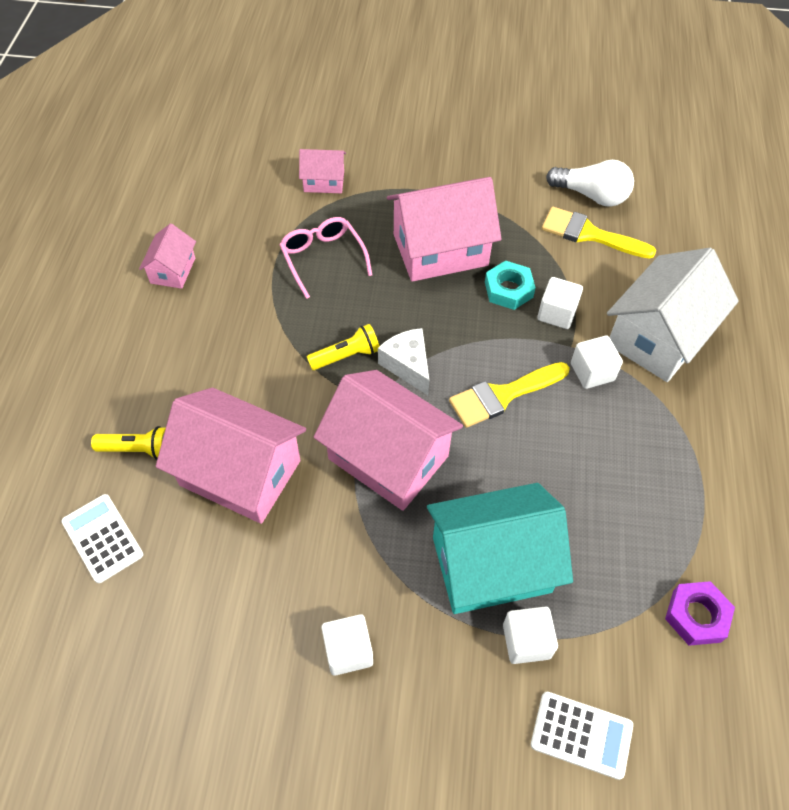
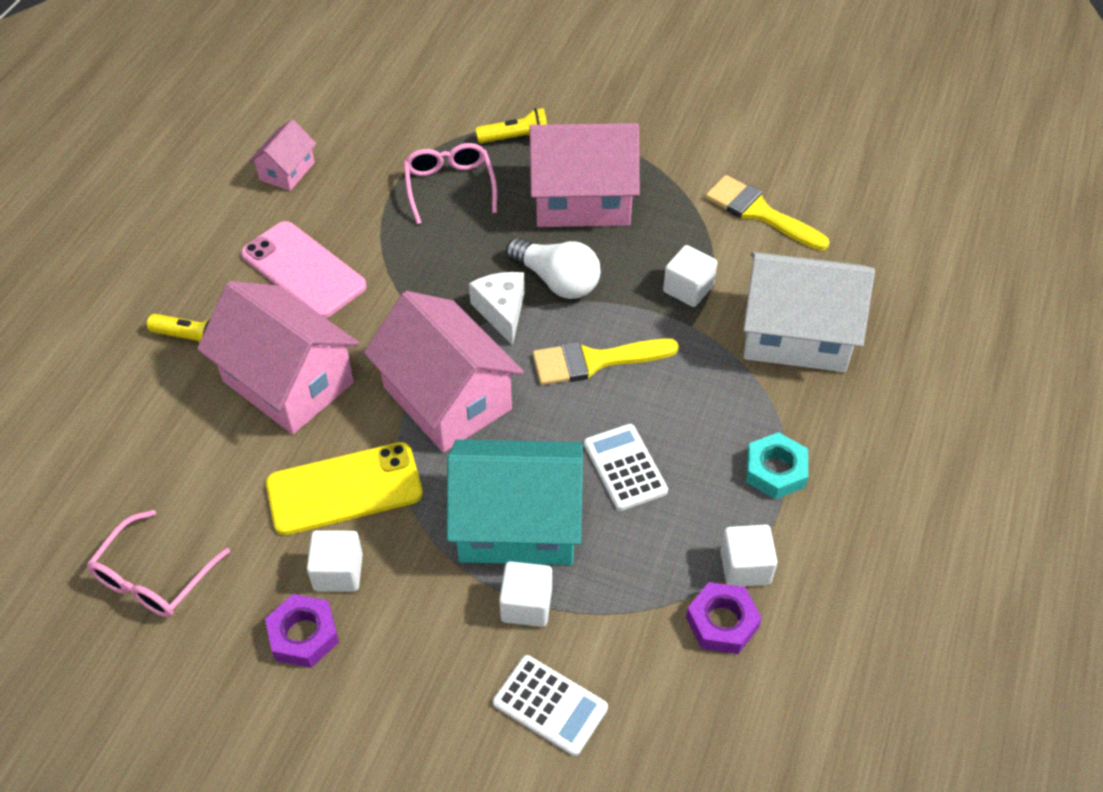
camera: 15 degrees right, 5 degrees down
(102, 538) = (131, 415): white calculator -> white calculator (625, 467)
(176, 700) = (153, 578): none -> pink glasses
(218, 362) = (303, 270): none -> pink phone
(324, 182) = (479, 107): pink house -> none
(326, 566) = (344, 489): none -> yellow phone
(337, 723) = (303, 635): none -> purple nut
(346, 356) = (439, 289): yellow flashlight -> yellow flashlight (516, 138)
(508, 289) = (643, 254): turquoise nut -> turquoise nut (775, 470)
(591, 195) = (778, 171): white light bulb -> white light bulb (557, 281)
(592, 372) = (704, 356): white cube -> white cube (745, 567)
(658, 337) = (796, 335): white house -> white house turned 45 degrees clockwise

